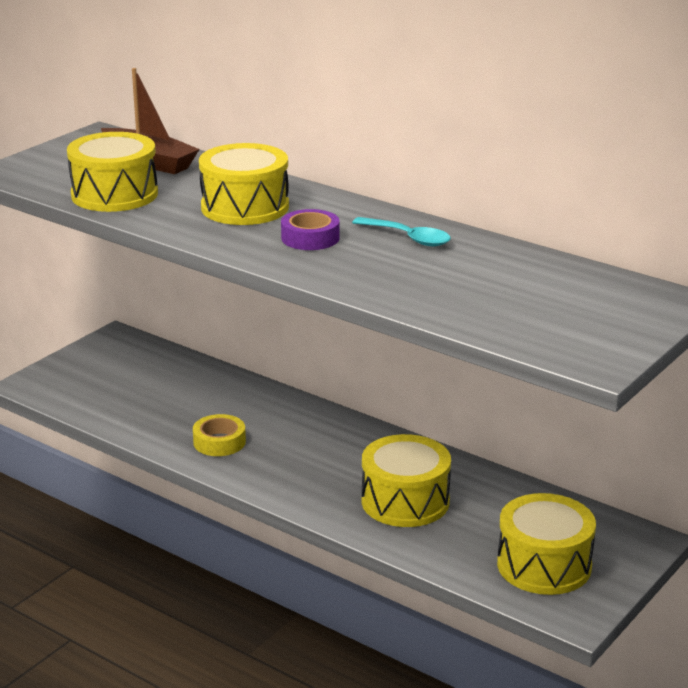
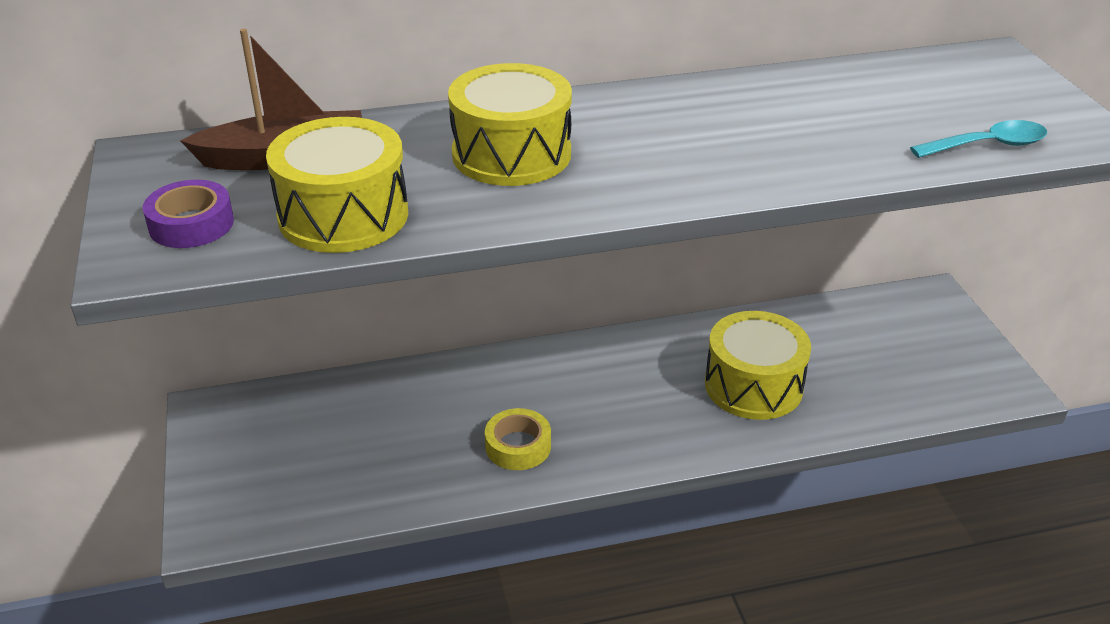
camera: 50 degrees left, 10 degrees up
(310, 238) = (647, 152): purple tape -> purple tape (191, 224)
(408, 238) = (718, 106): turquoise spoon -> turquoise spoon (988, 145)
(544, 565) = (925, 365): yellow drum -> none

